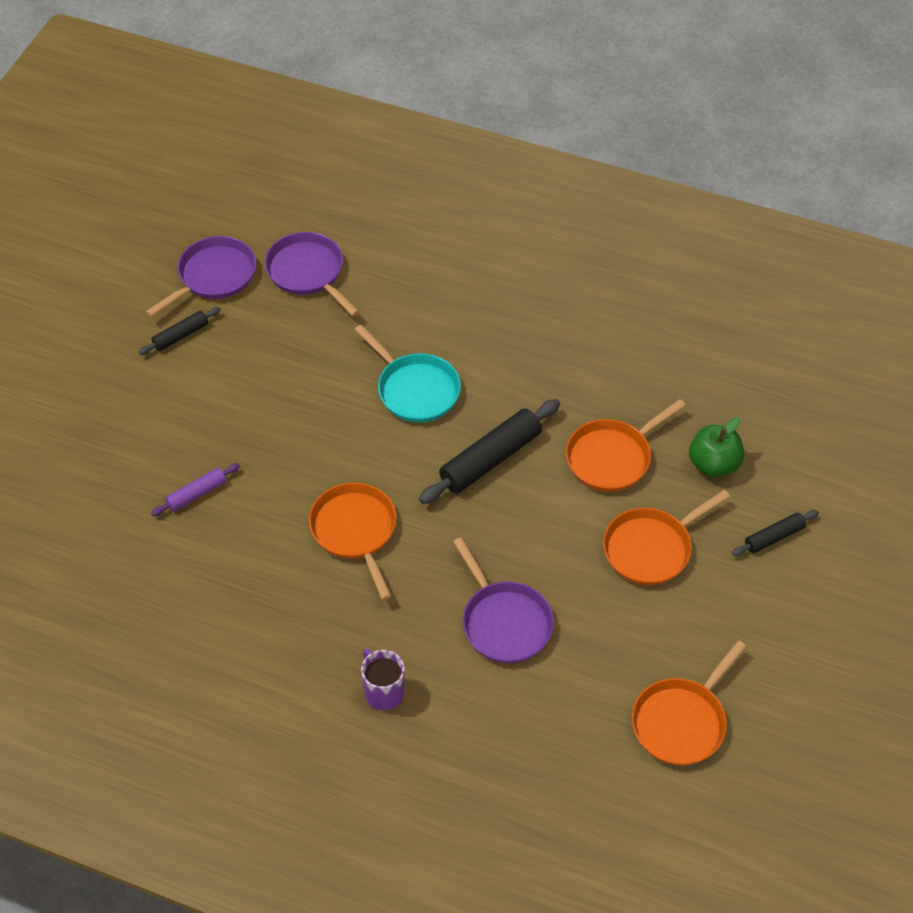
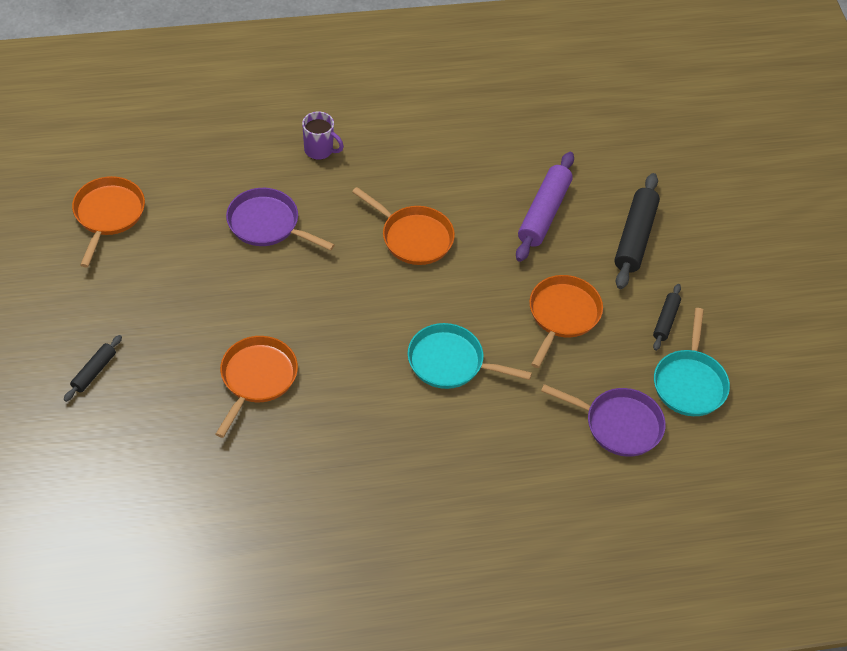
camera: 145 degrees right, 0 degrees up
(196, 494) = (544, 213): purple rolling pin -> purple rolling pin, size x1.84
(213, 276) = (689, 383): purple pan -> turquoise pan
(490, 459) = (352, 333): black rolling pin -> black rolling pin (635, 237)
(651, 548) = (188, 320): orange pan -> orange pan (562, 315)
(713, 464) = (170, 410): green apple -> none

